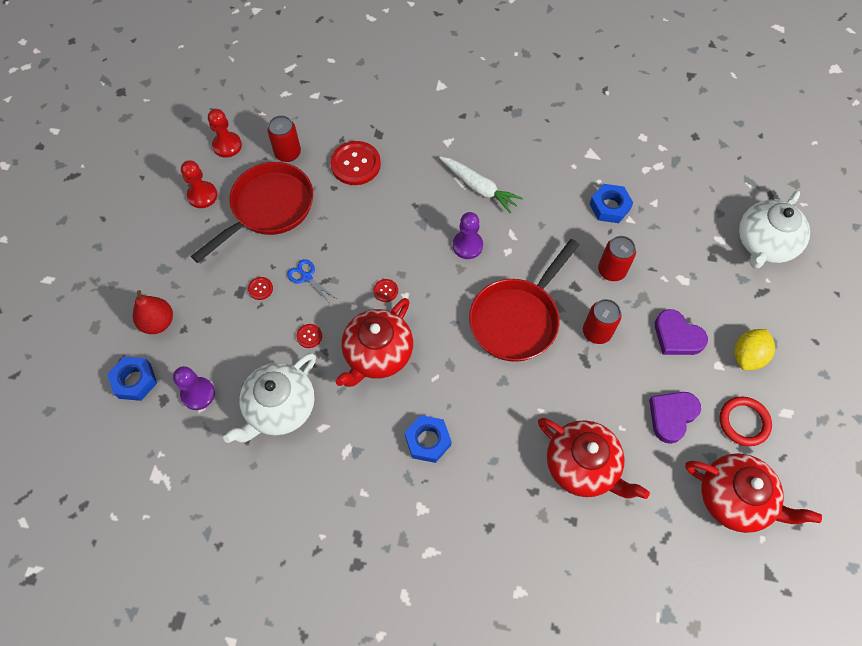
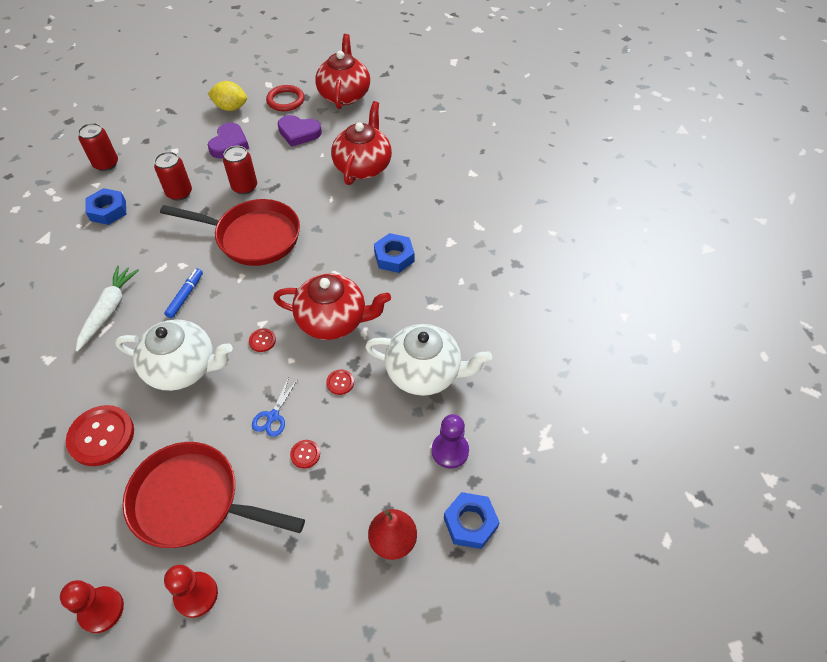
camera: 115 degrees left, 10 degrees down
(288, 153) = (99, 522): red can -> red can (106, 164)
(467, 245) = (185, 296): purple pawn -> blue marker
(764, 244) = (122, 117): white teapot -> white teapot (183, 368)

